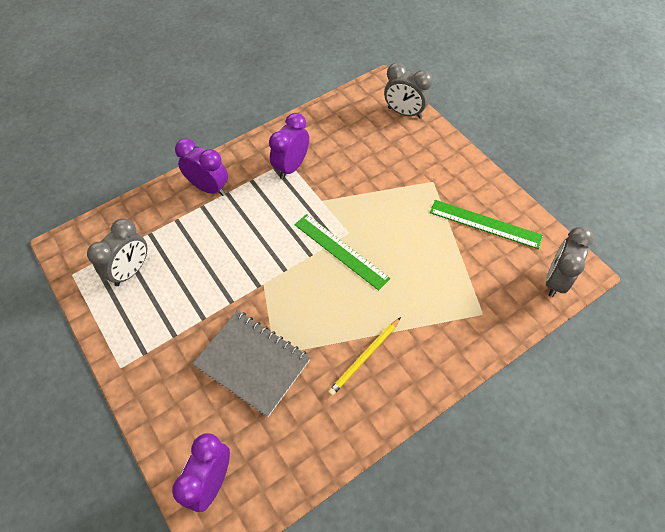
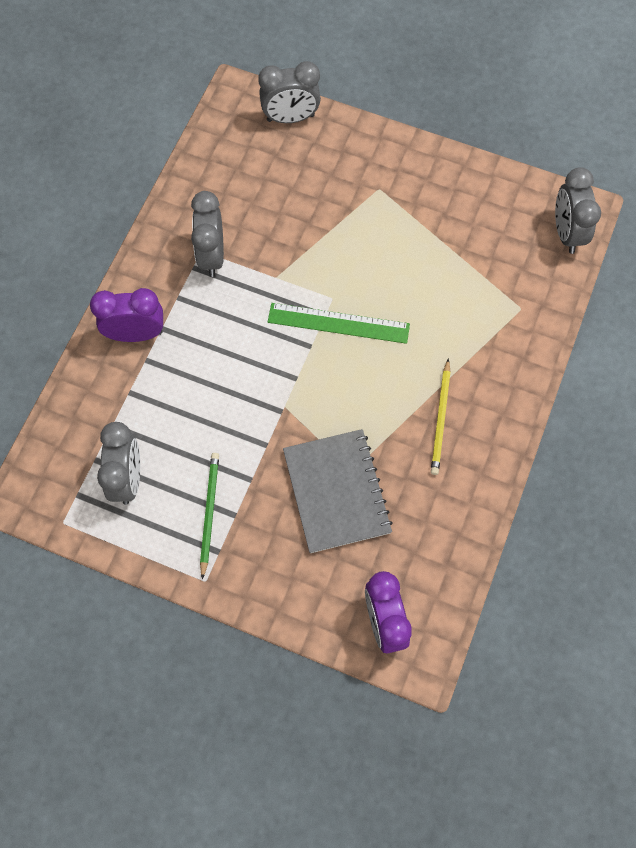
camera: 35 degrees left, 10 degrees up
(160, 323) = (209, 512): none -> green pencil
(252, 363) = (337, 491): grey notebook -> grey notebook turned 75 degrees clockwise
(291, 167) = (212, 255): purple clock -> grey clock
(485, 224) = (463, 209): green ruler -> none

